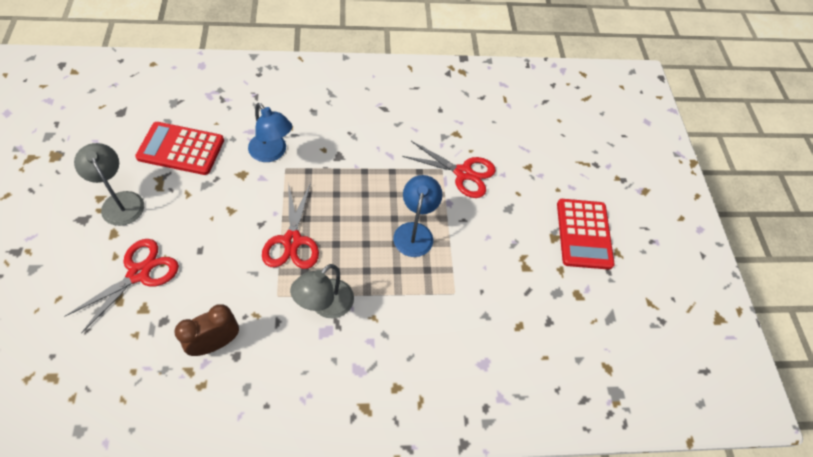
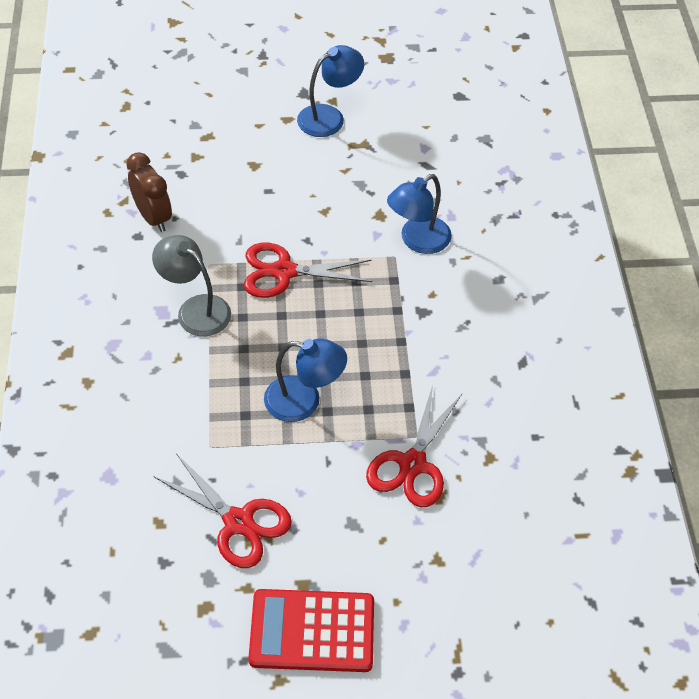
camera: 95 degrees right, 5 degrees down
(120, 201) = (329, 117): grey lamp -> blue lamp
(139, 273) = (237, 146): red scissors -> red scissors (238, 522)
(181, 149) = (411, 155): red calculator -> none

